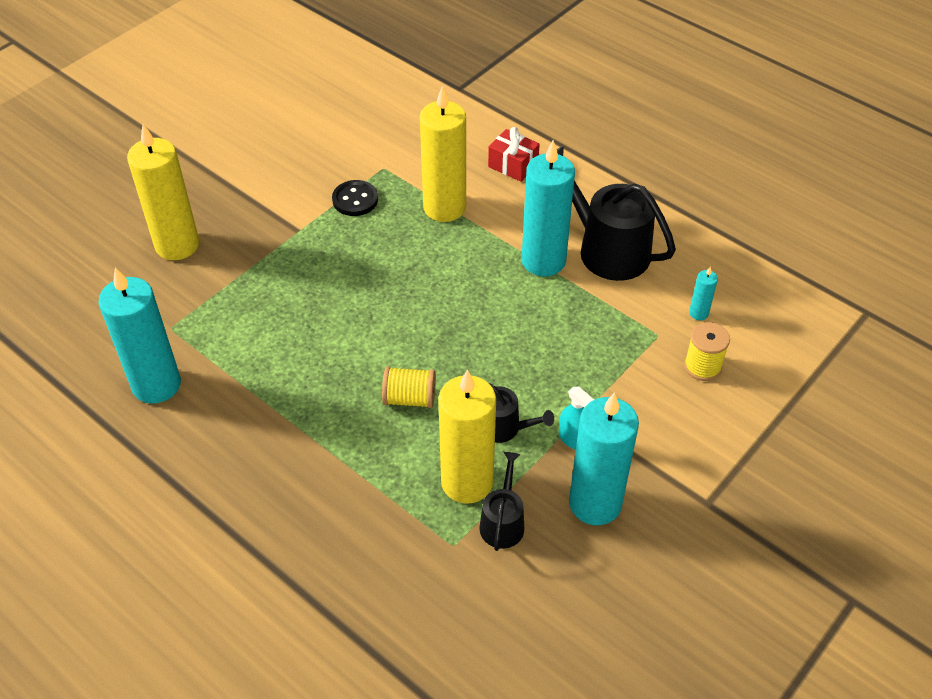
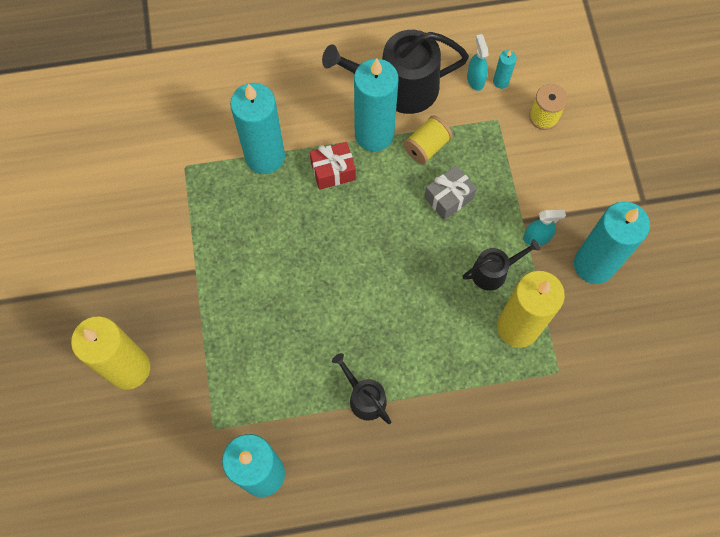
camera: 50 degrees left, 20 degrees up
(355, 200) = (200, 209): black button -> none
(409, 398) = (420, 311): yellow spool -> yellow spool (426, 147)
(444, 207) = (265, 156): yellow candle -> turquoise candle
(502, 522) = (565, 329): black watering can -> black watering can (364, 397)
(513, 165) = (265, 80): red gift -> red gift (333, 171)
(541, 349) = (448, 198): none -> grey gift
(678, 294) = (475, 79): none -> turquoise spray bottle

